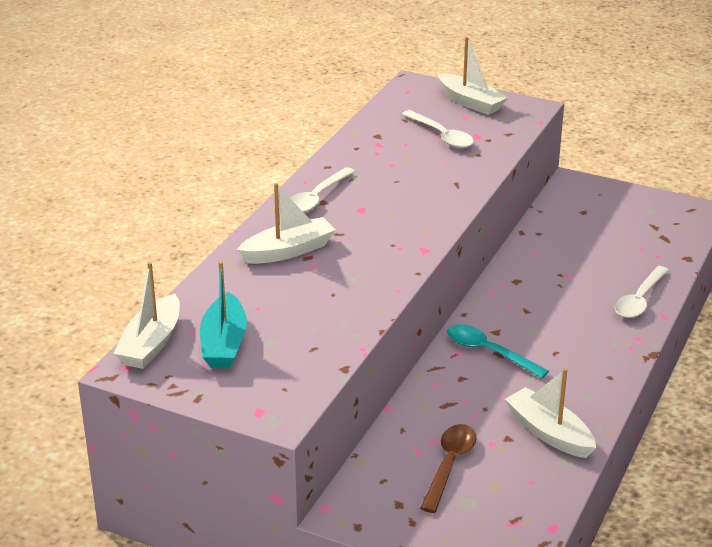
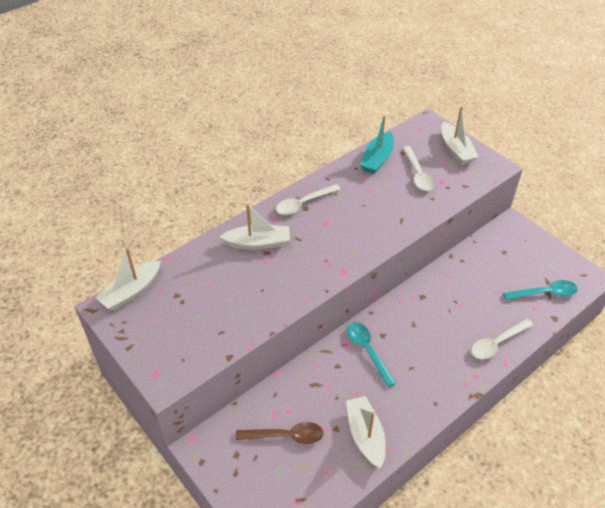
camera: 25 degrees right, 15 degrees up
(224, 343) = (172, 307): turquoise boat -> turquoise boat (377, 159)
(449, 465) = (286, 436): brown spoon -> brown spoon turned 45 degrees clockwise
(660, 238) = (545, 293): none -> turquoise spoon

